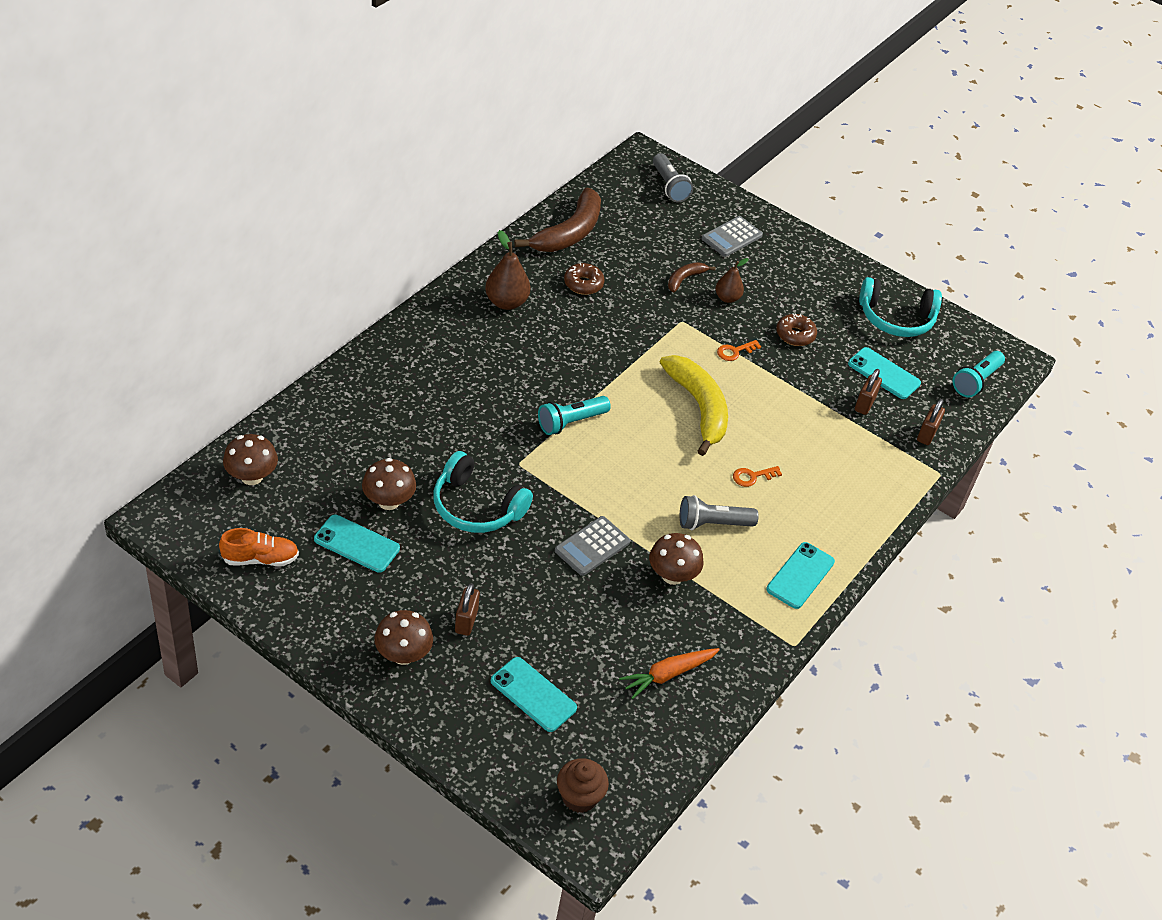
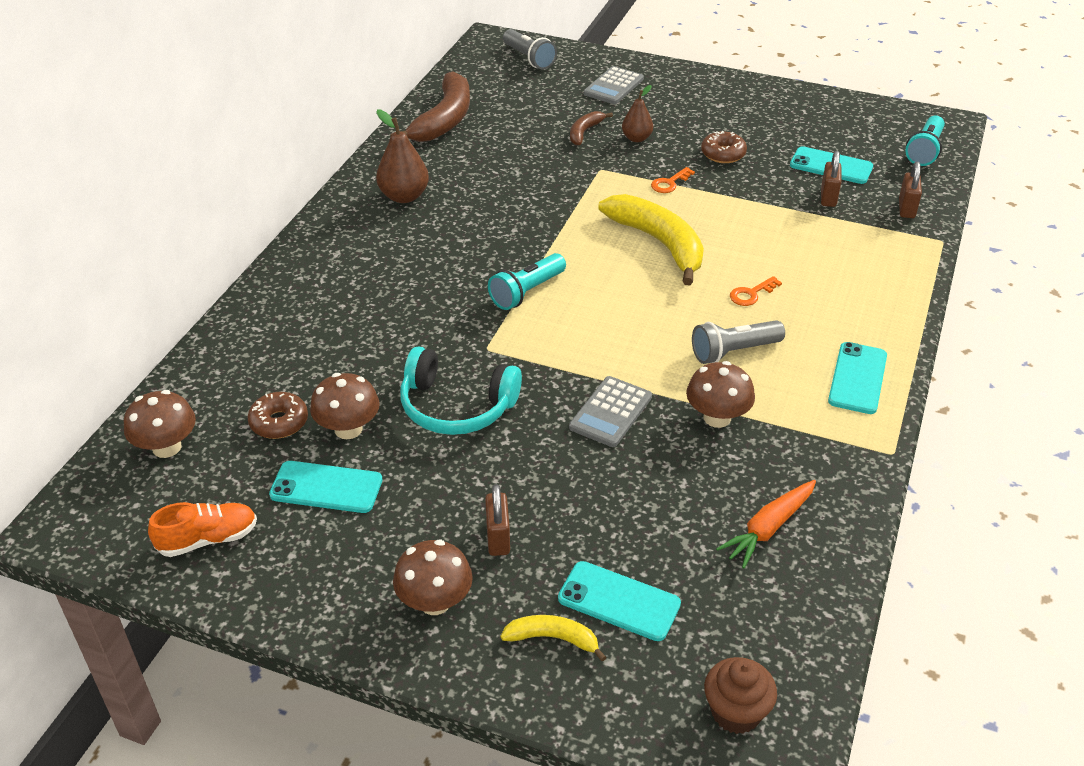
camera: 10 degrees left, 5 degrees down
(475, 706) = (553, 638): none -> yellow banana
(583, 284) = (480, 161): brown donut -> brown donut (279, 422)
(896, 318) = (814, 116): turquoise headphones -> none

